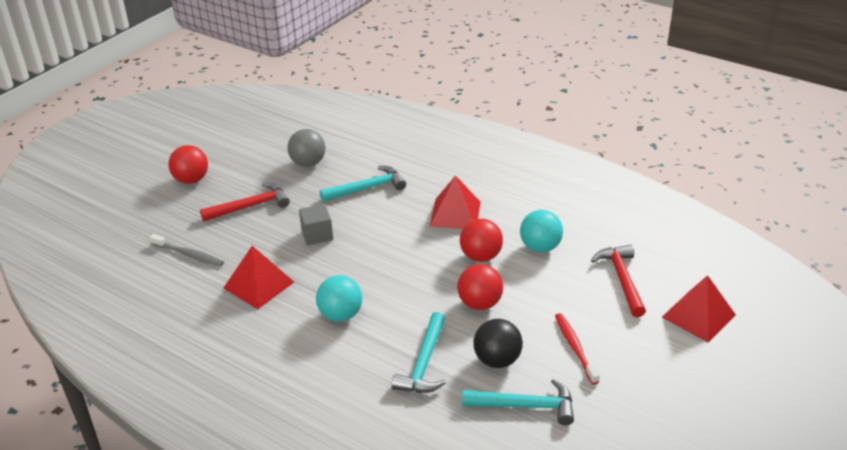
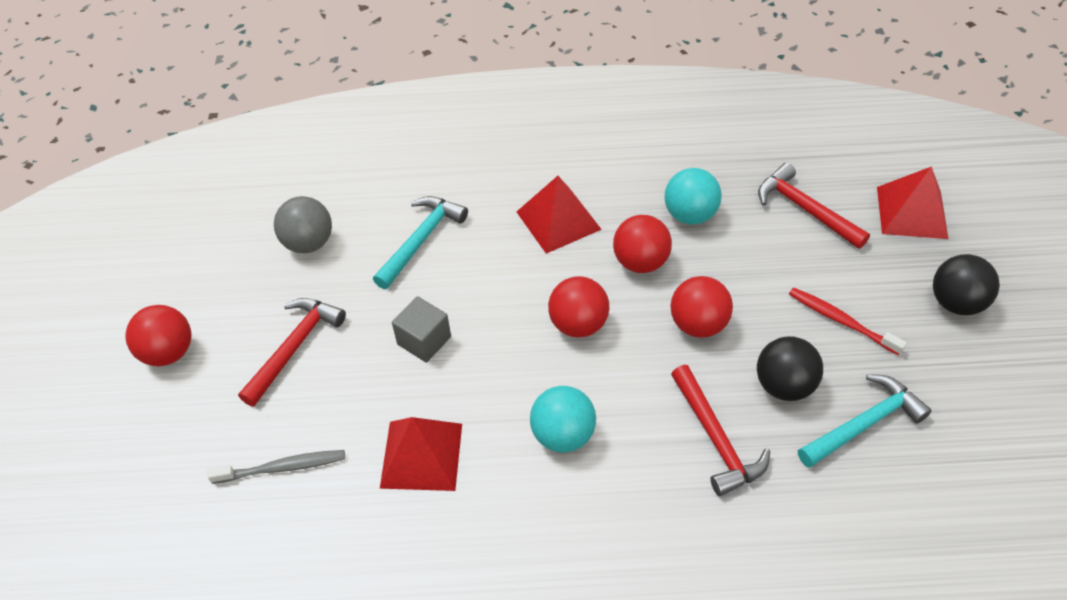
camera: 35 degrees left, 15 degrees up
(408, 268) = (578, 324): none -> red ball
(424, 363) = (716, 439): turquoise hammer -> red hammer
(669, 378) = (955, 302): none -> black ball

